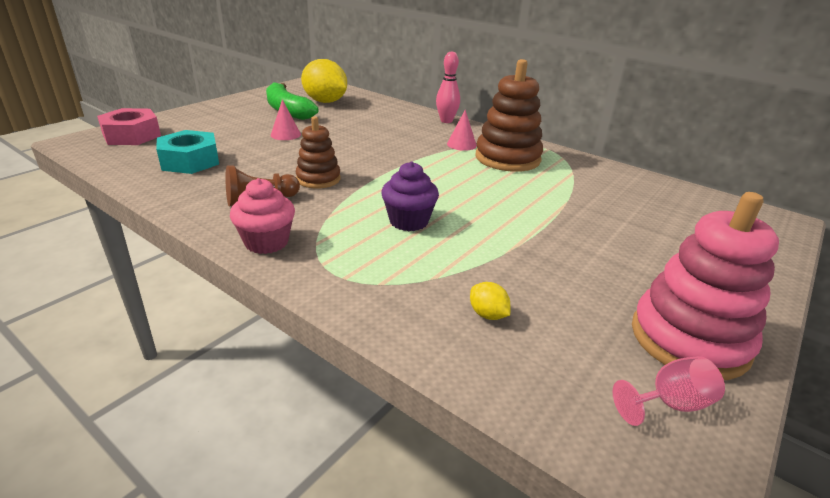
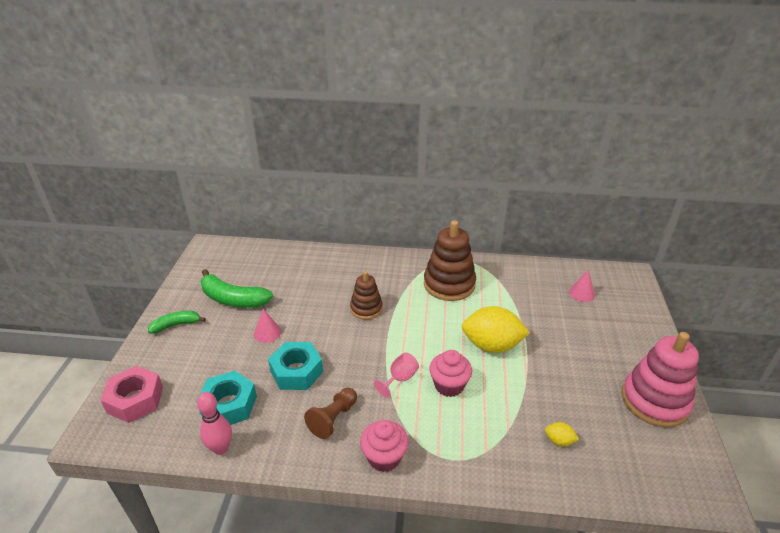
camera: 30 degrees left, 5 degrees up
(223, 110) = (176, 325): none -> green banana
(274, 162) = (296, 371): none -> turquoise nut
(318, 179) = (349, 373): brown stacking toy -> brown stacking toy (366, 308)
(325, 101) = (251, 272): yellow lemon -> yellow lemon (491, 345)
(408, 221) = (449, 385): purple cupcake -> pink cupcake
(446, 121) = (370, 256): pink bowling pin -> pink bowling pin (221, 448)
(461, 144) = (406, 282): pink cone -> pink cone (581, 293)
(669, 404) = (675, 451): pink goblet -> pink goblet (400, 379)

